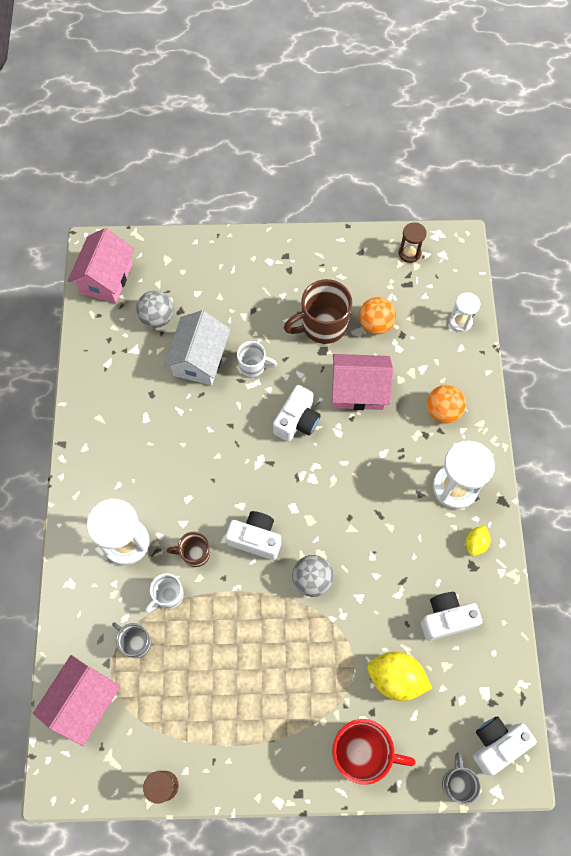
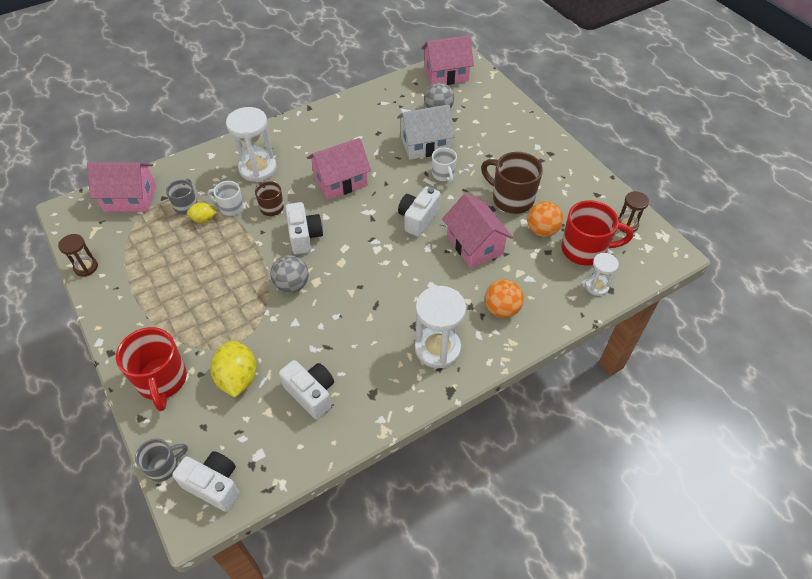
camera: 60 degrees right, 15 degrees down
(200, 467) = (340, 181): none -> pink house
(297, 421) = (418, 219): white camera -> white camera turned 120 degrees clockwise
(417, 304) = (585, 250): none -> red mug
(475, 543) = (395, 386): yellow lemon -> yellow lemon (203, 219)

